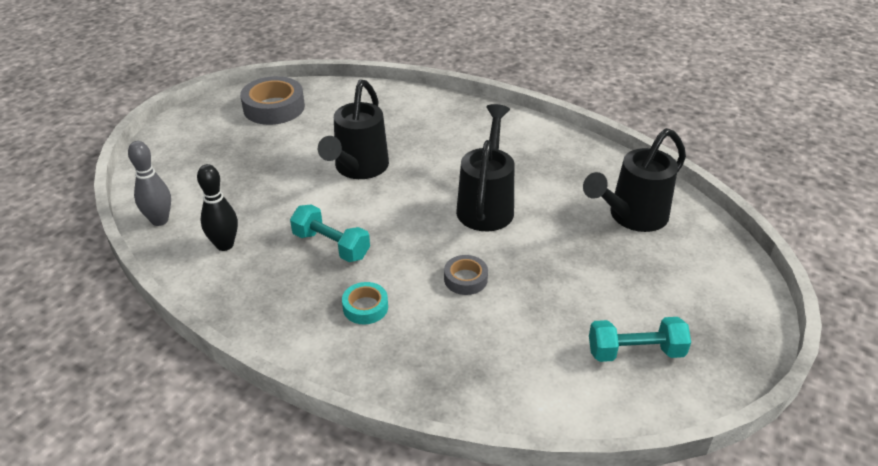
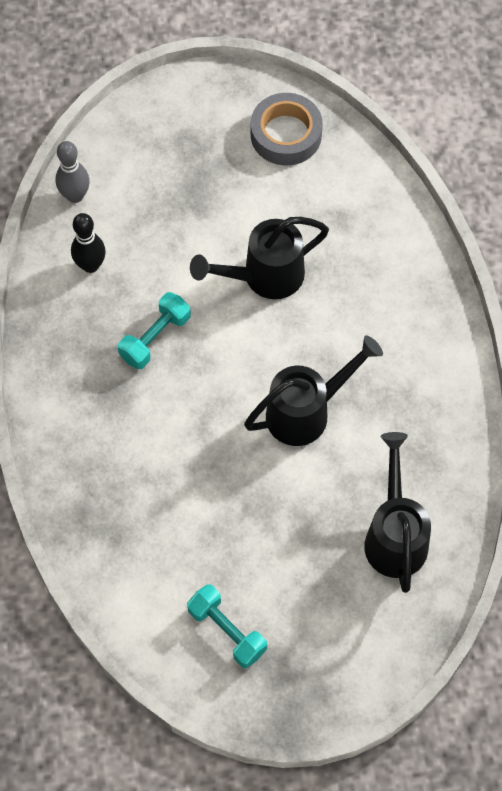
camera: 50 degrees right, 25 degrees up
(331, 245) = (155, 338): turquoise dumbbell -> turquoise dumbbell turned 45 degrees clockwise
(365, 307) = (113, 416): turquoise tape -> none
(465, 279) = (203, 461): grey tape -> none
(632, 217) = (395, 535): black watering can -> black watering can turned 75 degrees clockwise

